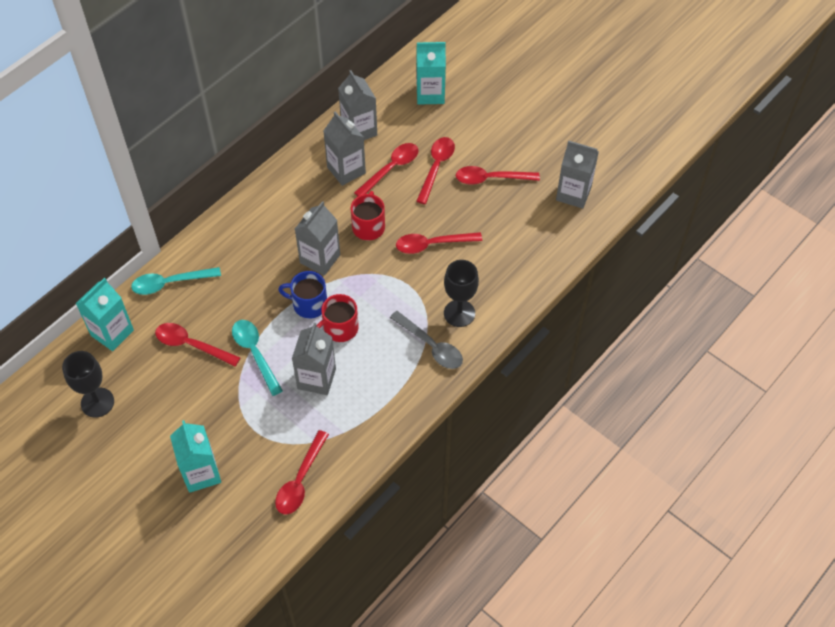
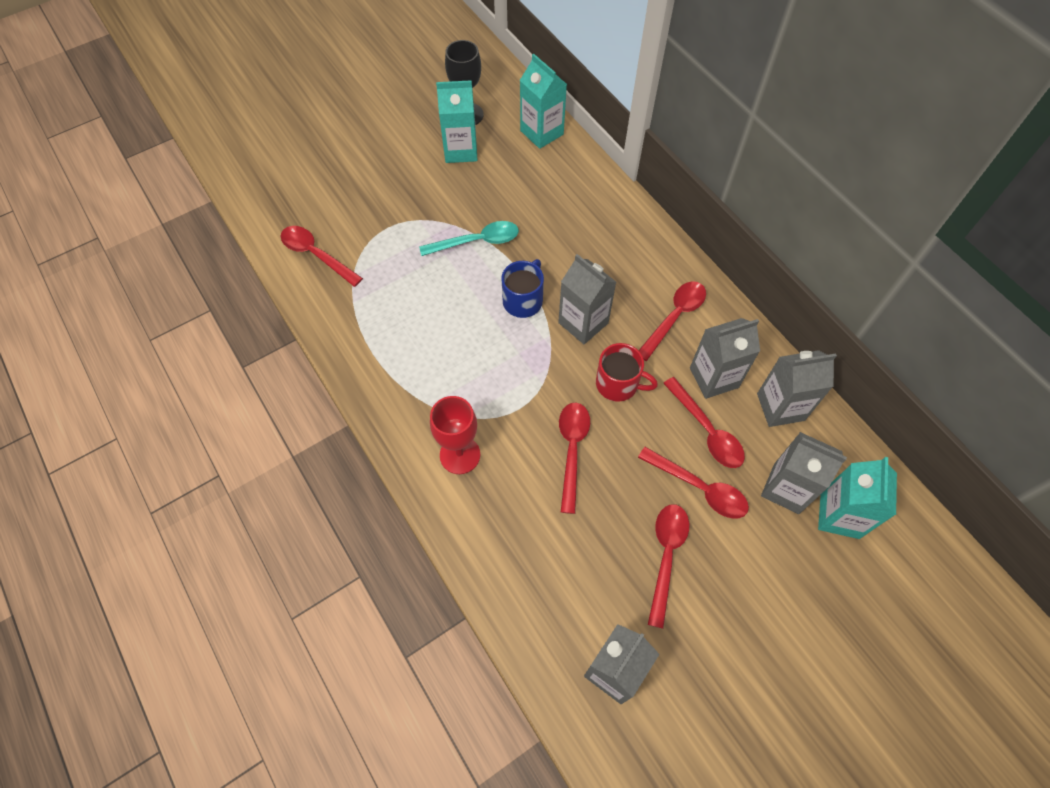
camera: 105 degrees right, 5 degrees up
(170, 283) = (588, 183): turquoise spoon -> none
(191, 345) = (506, 191): red spoon -> red spoon (674, 317)
(201, 473) = (360, 180): turquoise carton -> turquoise carton (461, 150)
(316, 378) = (426, 290): grey carton -> grey carton (786, 488)
(339, 328) = (481, 323): red mug -> none
(431, 346) = (425, 412): grey spoon -> none
(459, 313) = (460, 455): black goblet -> red goblet

